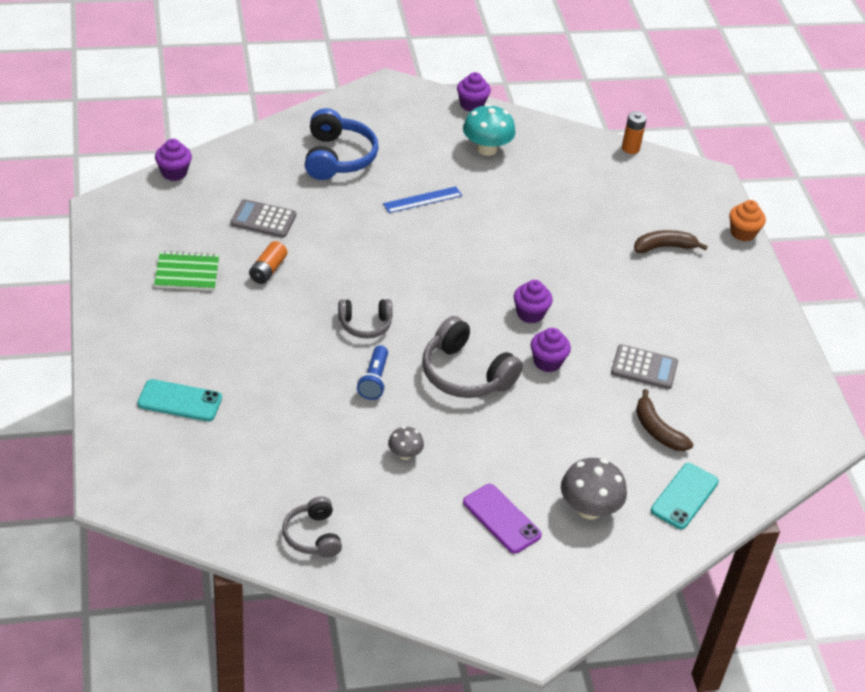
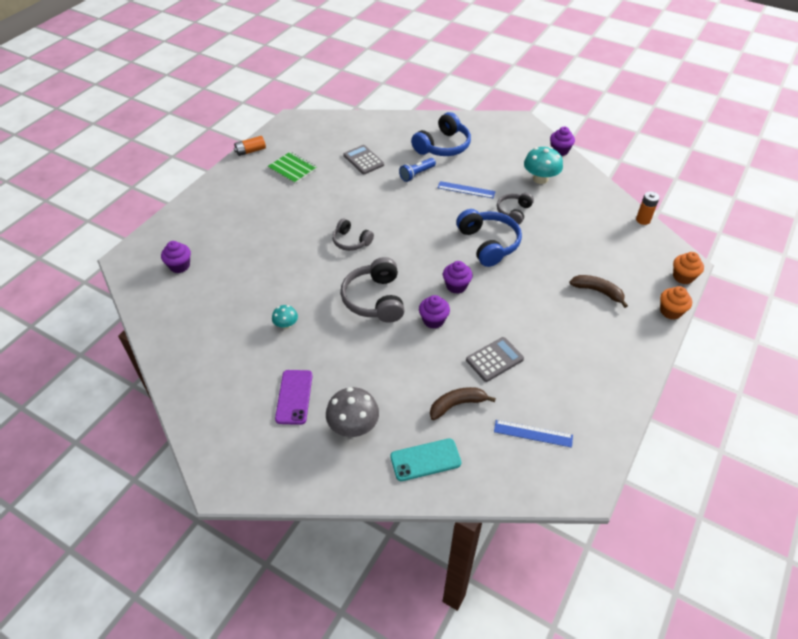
camera: 45 degrees right, 5 degrees up
(174, 173) = (346, 117): purple cupcake -> purple cupcake (180, 266)
(180, 401) = (211, 230): turquoise phone -> none
(268, 270) = (334, 187): orange battery -> orange battery (250, 151)
(313, 536) = (185, 339): grey headphones -> grey headphones (514, 212)
(374, 380) = (319, 274): blue flashlight -> blue flashlight (416, 174)
(404, 454) = (286, 324): grey mushroom -> turquoise mushroom
(512, 251) = (488, 244): none -> blue headphones
(644, 367) = (494, 359): grey calculator -> grey calculator turned 90 degrees counterclockwise
(657, 430) = (457, 405): brown banana -> brown banana turned 60 degrees clockwise
(720, 192) = (683, 277): none -> orange cupcake
(745, 415) = (533, 433): none -> blue ruler

